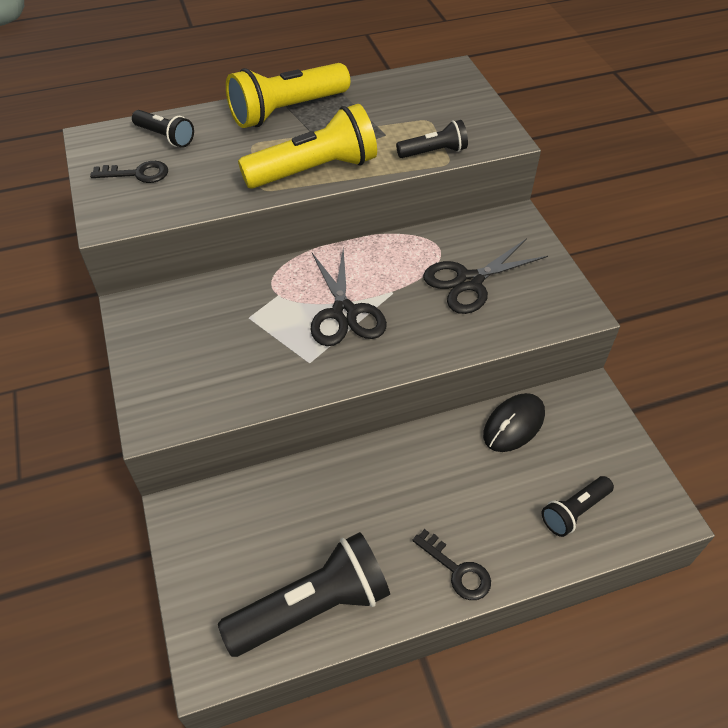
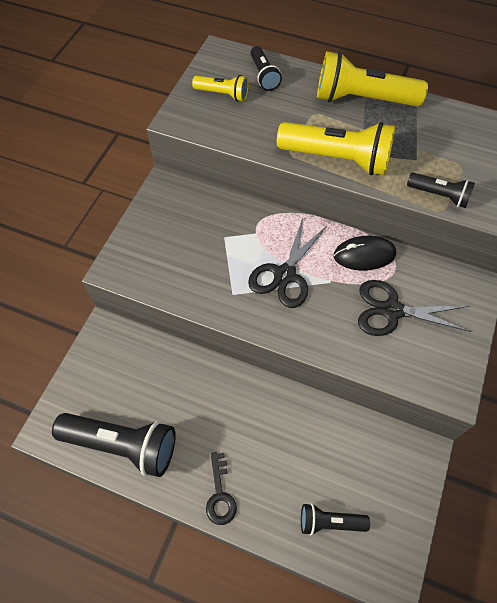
camera: 40 degrees right, 10 degrees up
(137, 174) = (223, 94): black key -> yellow flashlight
(513, 424) = (346, 431): black mouse -> black mouse (364, 255)

